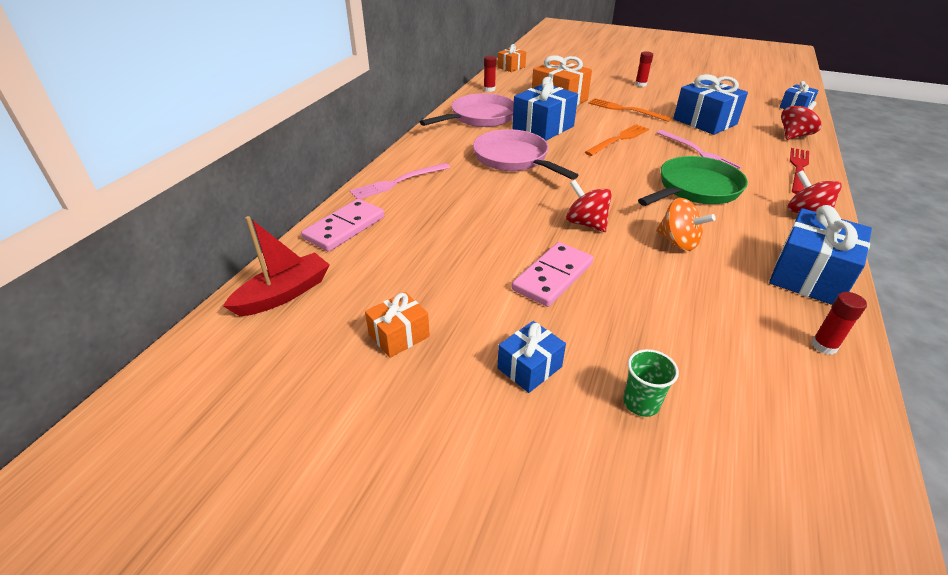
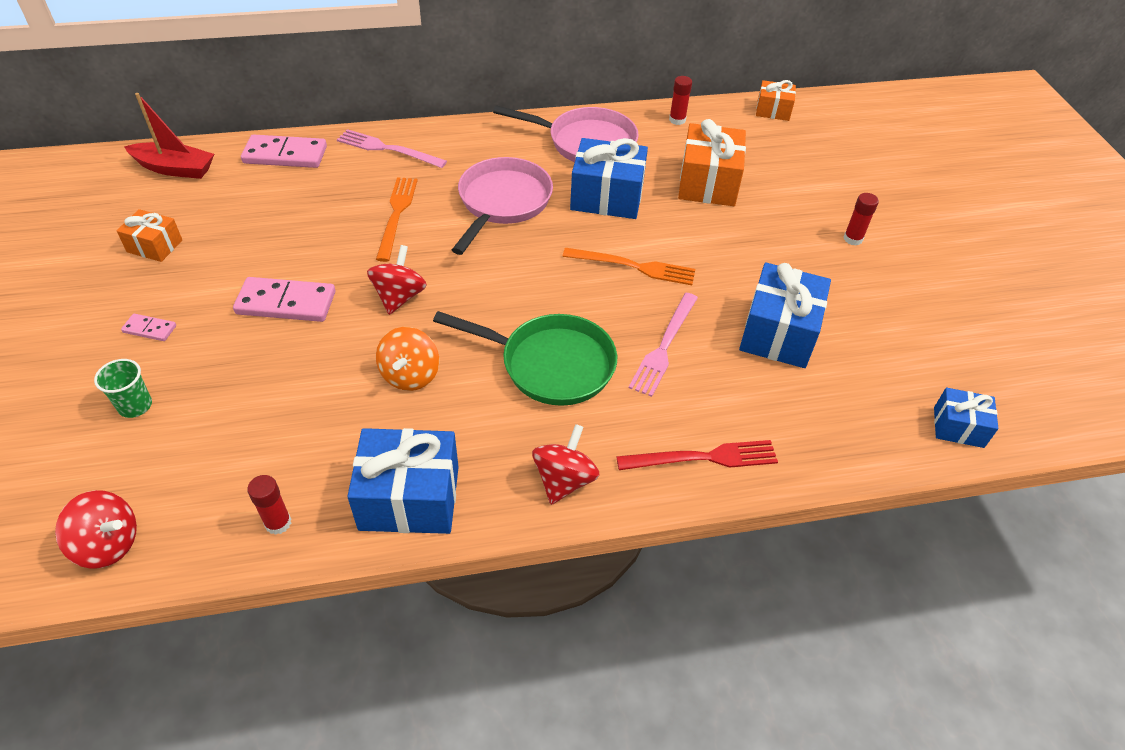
camera: 55 degrees right, 10 degrees up
(529, 367) = (150, 329): blue gift -> pink domino
(625, 110) = (738, 248): orange fork -> orange fork (397, 215)
(794, 136) = (826, 439): red spinning top -> red spinning top (108, 544)

